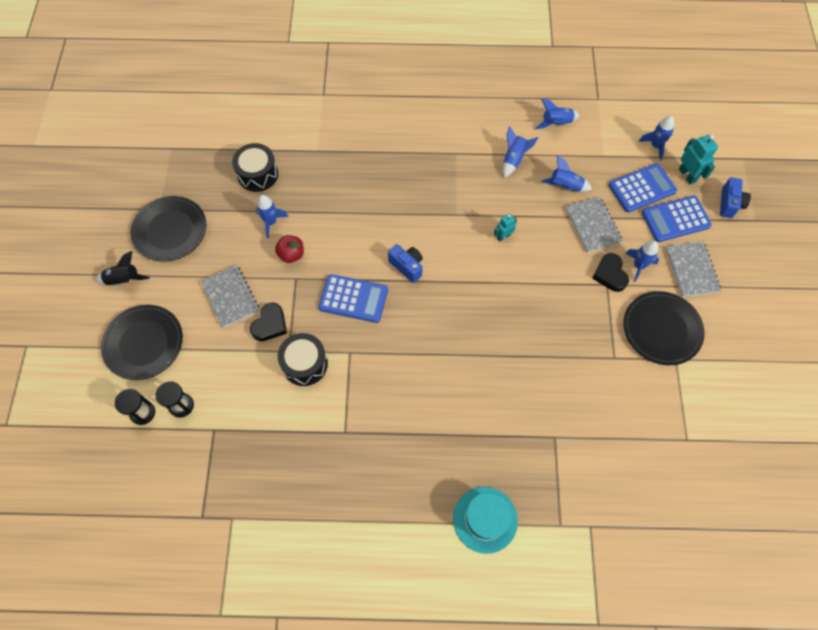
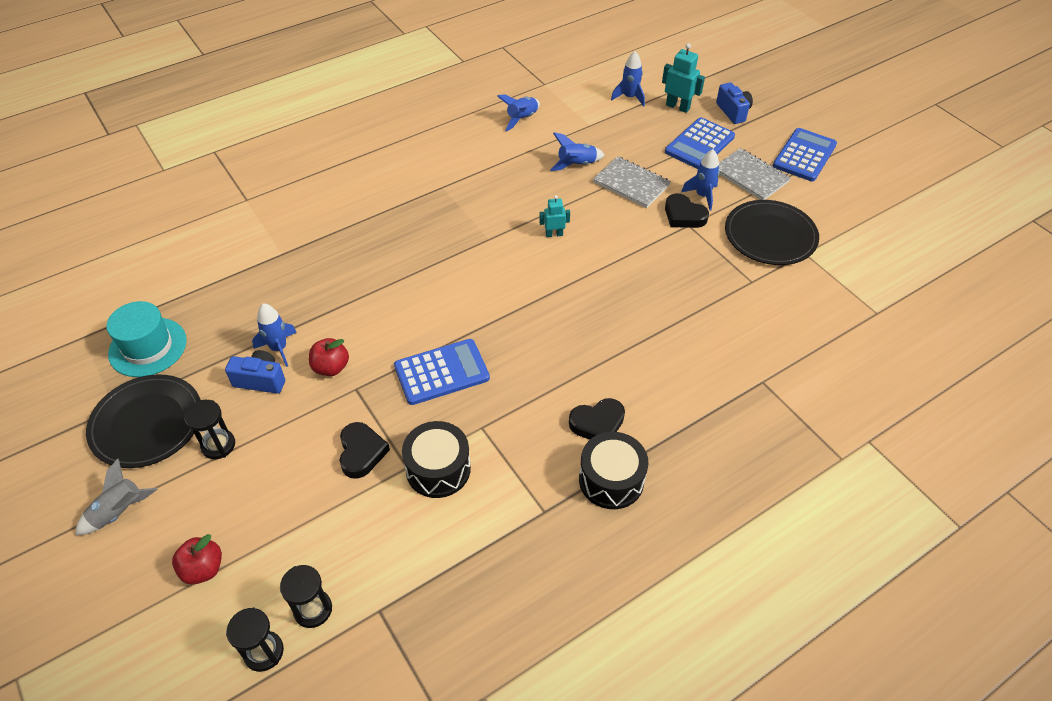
camera: 35 degrees left, 15 degrees down
(124, 280) = (119, 512): black rocket -> grey rocket
(143, 343) = (203, 569): black plate -> red apple
(197, 269) = (218, 445): none -> black hourglass
(230, 297) = (286, 451): grey notebook -> none
(258, 174) = (224, 310): black drum -> black drum (611, 480)
(407, 266) = (476, 310): blue camera -> blue camera (260, 380)
(421, 396) = (597, 423): none -> black heart
(485, 519) = (767, 501): turquoise hat -> turquoise hat (148, 347)
(503, 236) = (554, 234): turquoise robot -> turquoise robot turned 60 degrees clockwise
(514, 159) = (506, 165): blue rocket -> none
(642, 188) = (648, 134): blue calculator -> blue calculator (804, 155)

